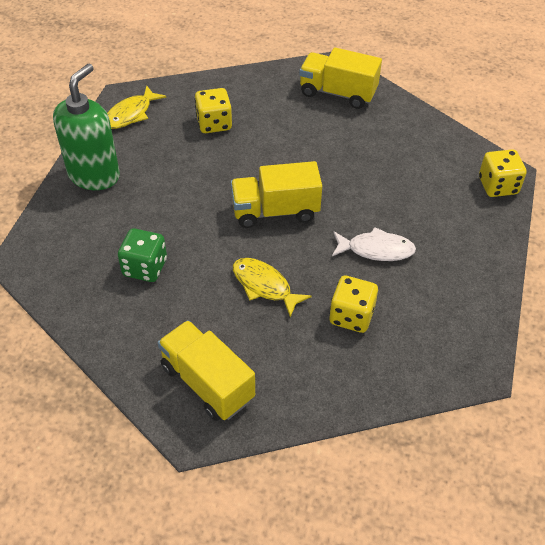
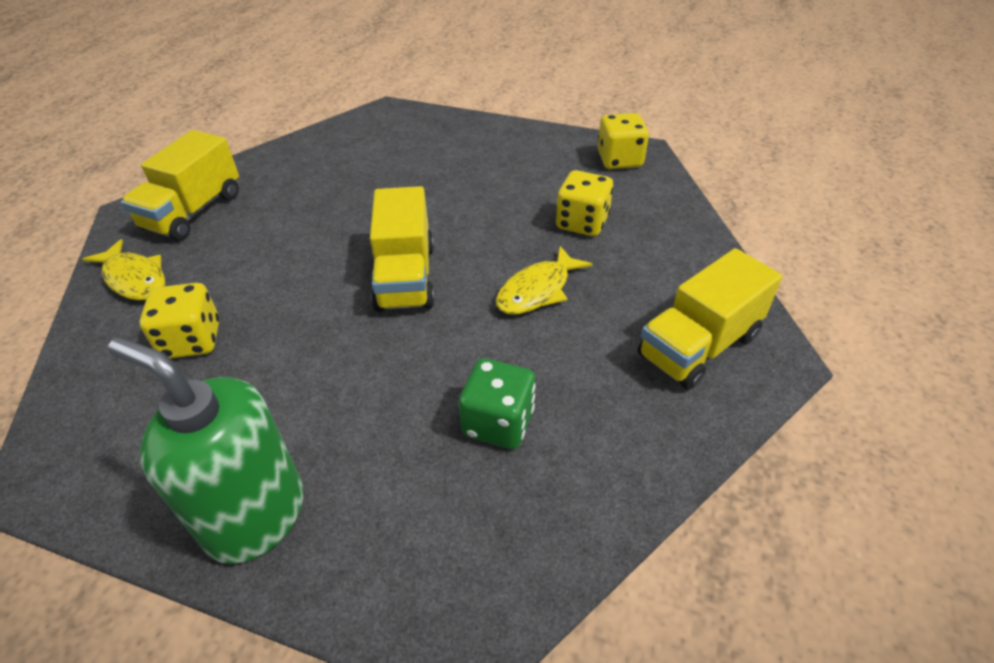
camera: 85 degrees left, 5 degrees down
(131, 114) = (101, 462): yellow fish -> yellow fish (134, 279)
(376, 250) = (484, 199): white fish -> none
(498, 186) = (404, 117): yellow dice -> yellow dice (619, 160)

